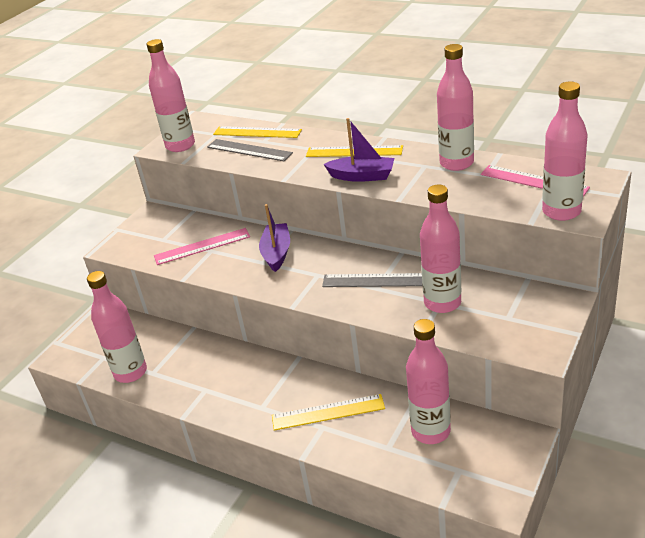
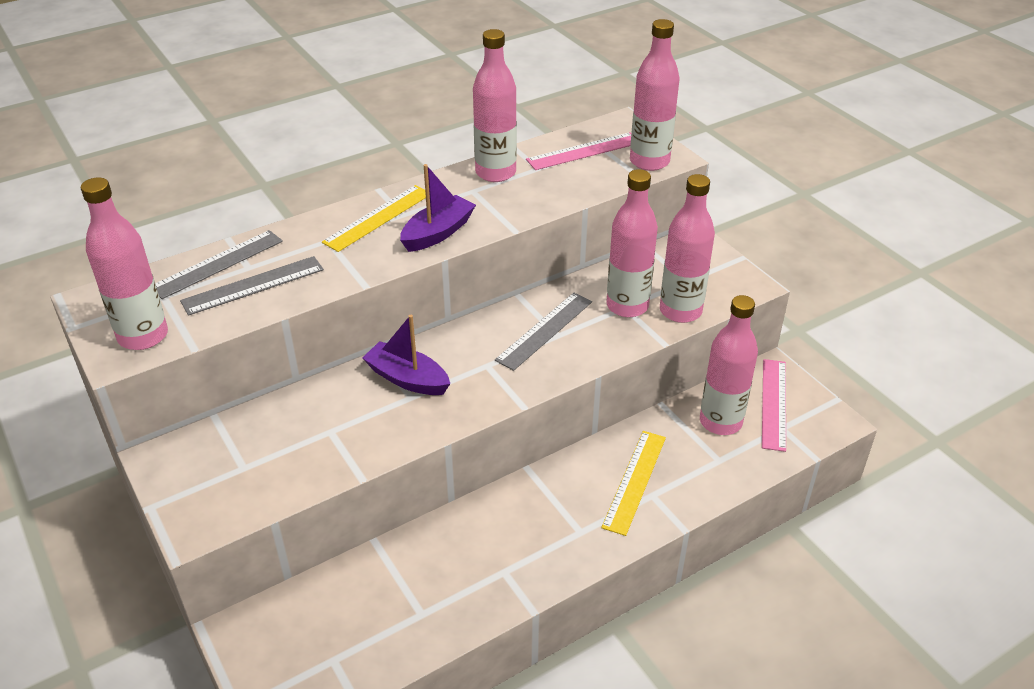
camera: 65 degrees left, 5 degrees up
(130, 372) = (397, 637): pink bottle -> pink bottle (680, 311)
(202, 246) = (310, 436): pink ruler -> pink ruler (773, 403)
(257, 132) = (218, 264): yellow ruler -> grey ruler

